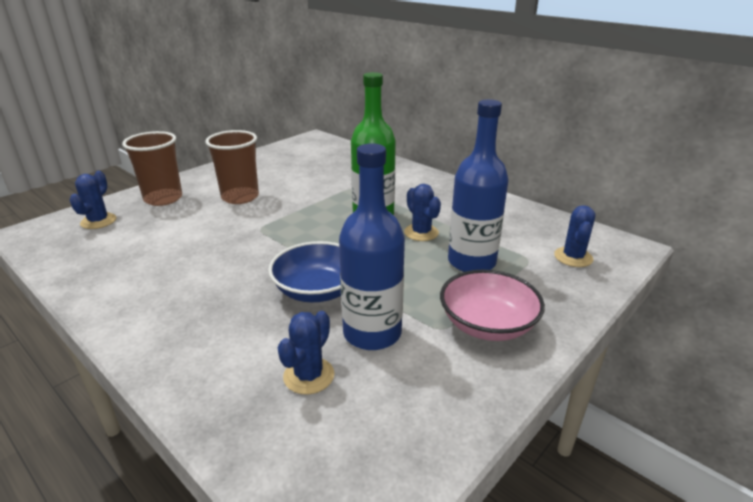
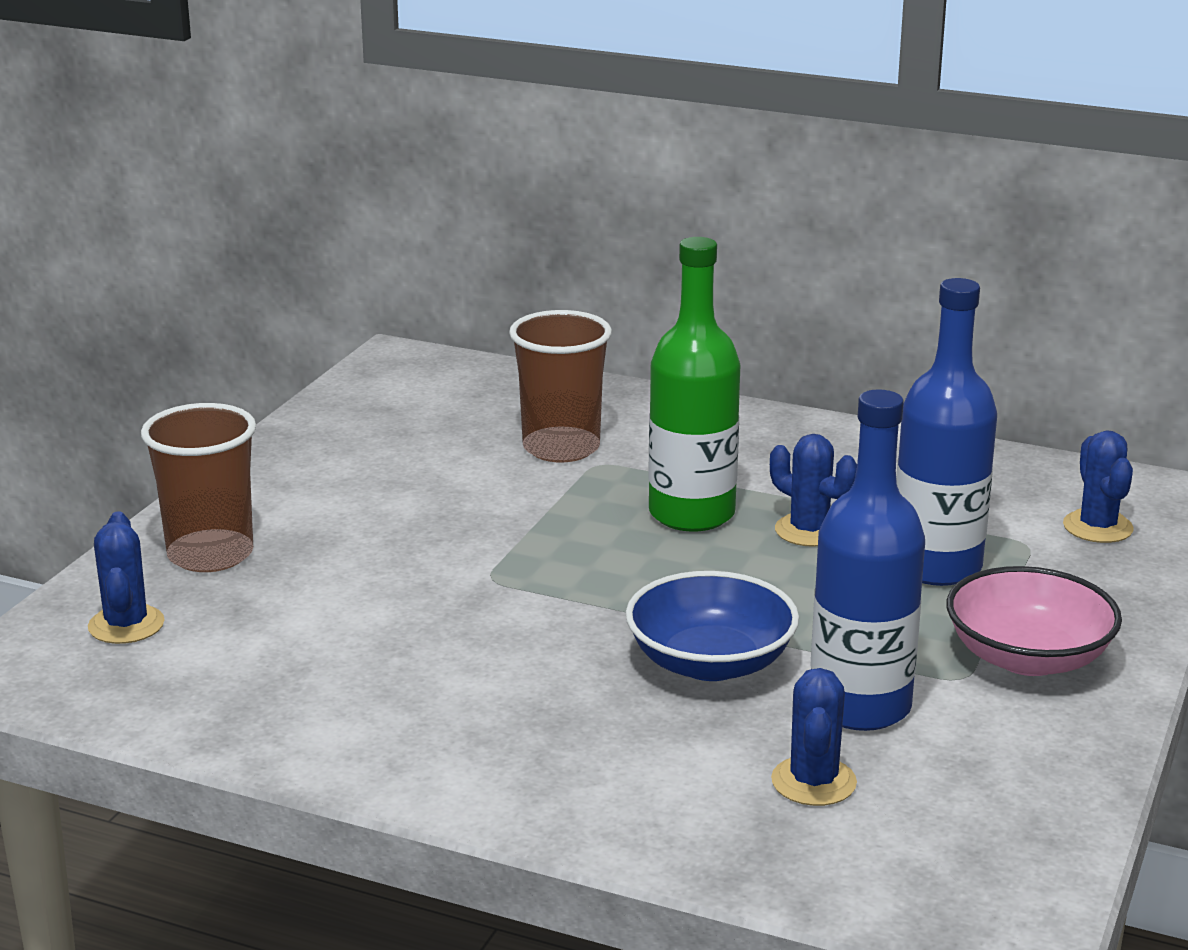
camera: 20 degrees left, 5 degrees down
(240, 197) = (379, 523): brown cup -> brown cup (561, 448)

